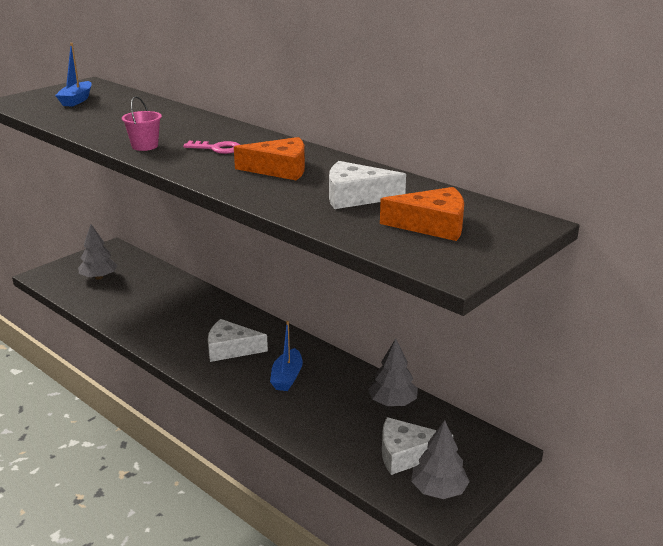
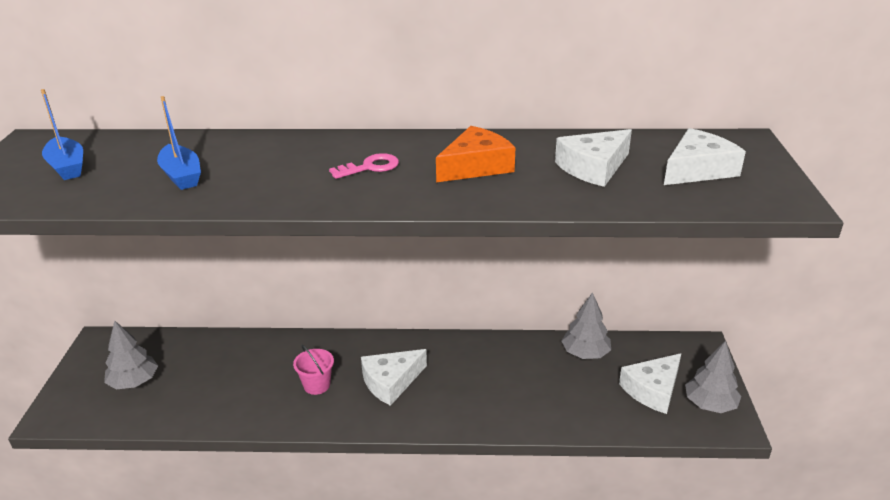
camera: 40 degrees left, 5 degrees up
(145, 146) = (288, 193): pink bucket -> pink bucket (317, 385)
(287, 377) = (478, 380): blue boat -> blue boat (181, 176)
(432, 225) = (698, 170): orange cheese -> white cheese

